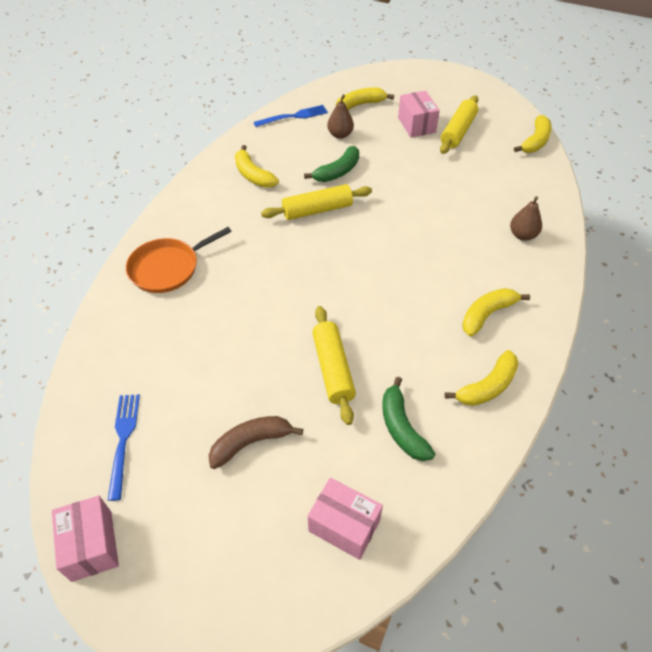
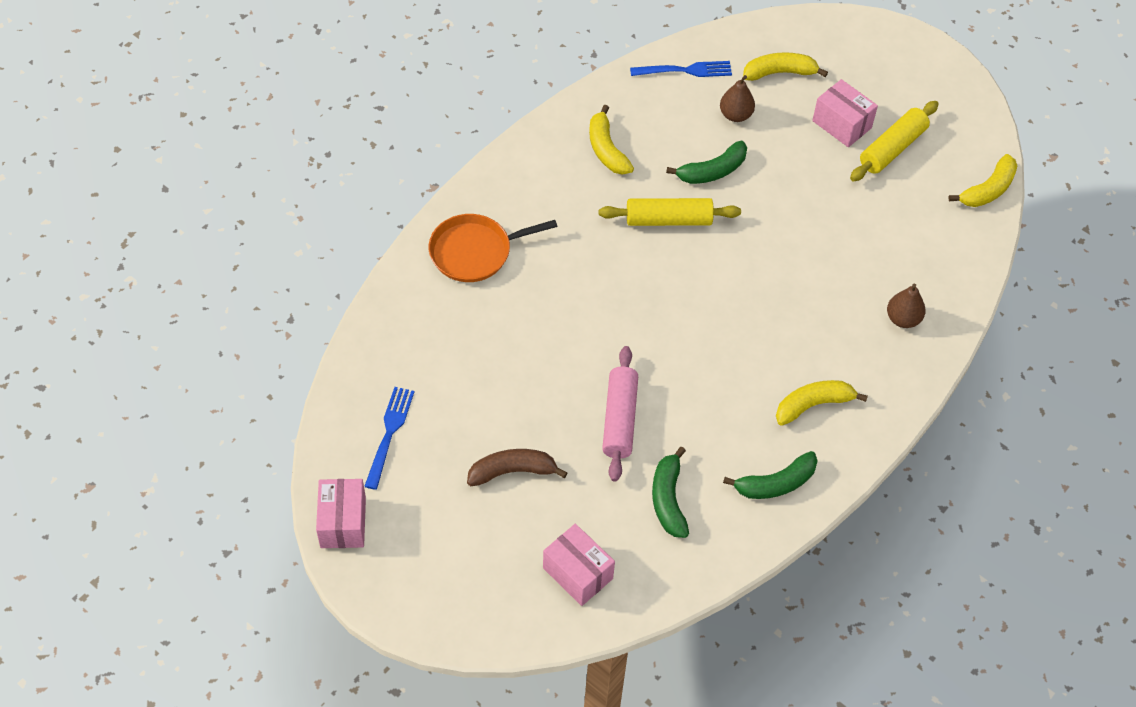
camera: 15 degrees right, 5 degrees up
(333, 369) = (619, 419): yellow rolling pin -> pink rolling pin
(416, 125) = (842, 124): pink box -> pink box turned 45 degrees counterclockwise
(487, 386) = (775, 483): yellow banana -> green banana

